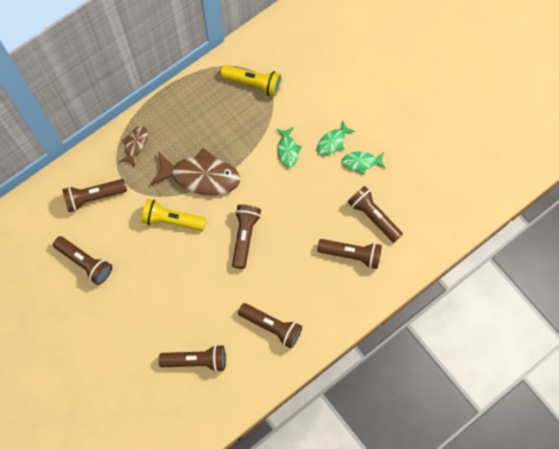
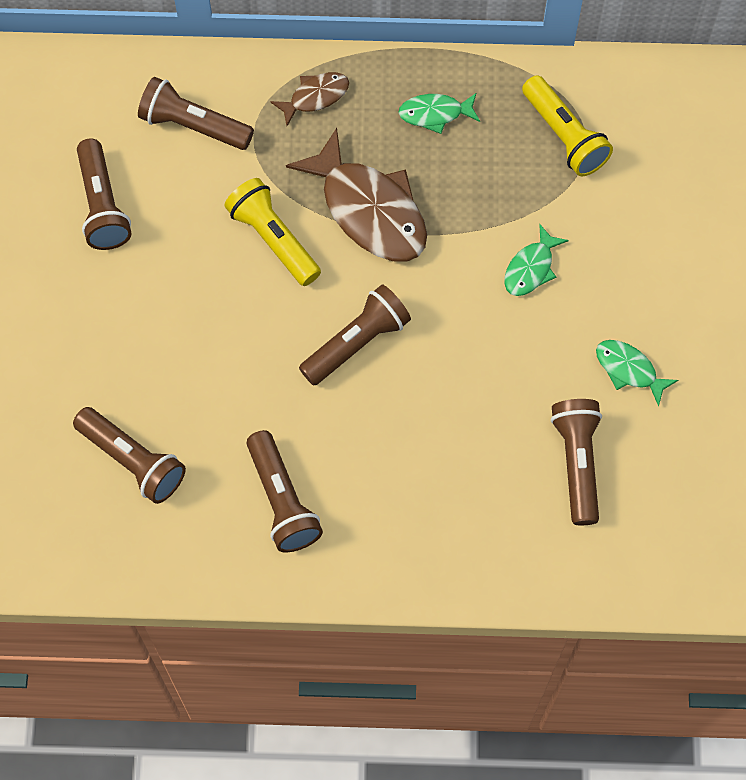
camera: 40 degrees right, 5 degrees down
(332, 142) = (611, 307): green fish -> green fish (435, 114)
(351, 254) = (493, 492): brown flashlight -> none

